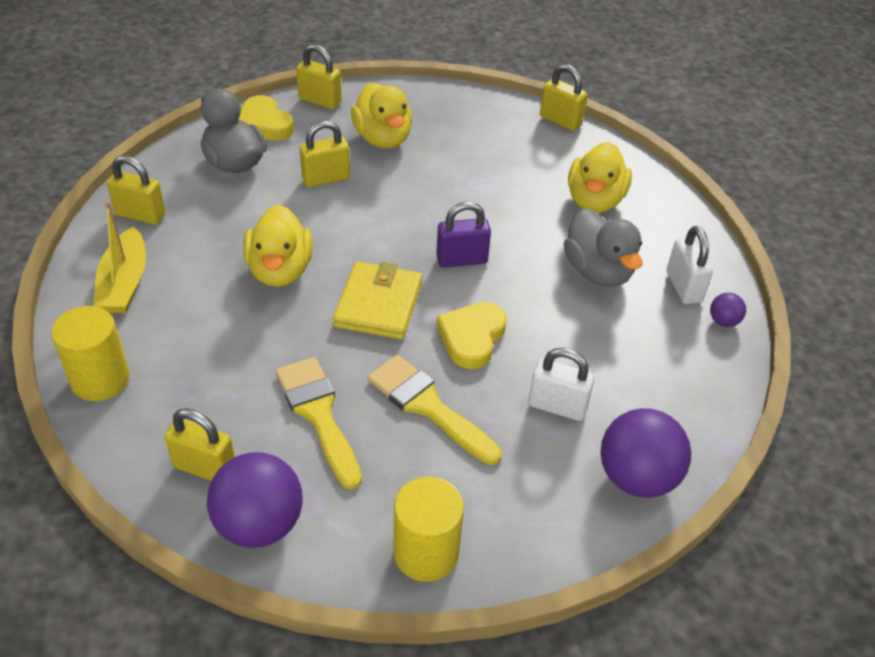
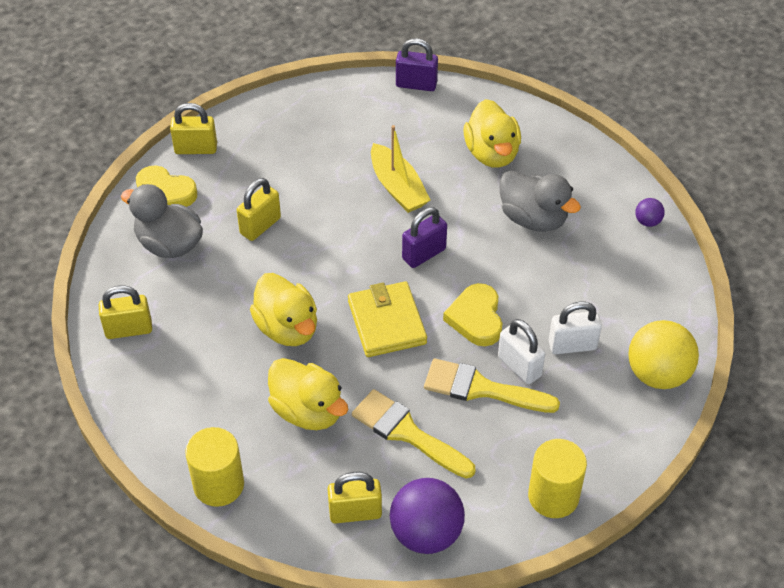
camera: 25 degrees left, 5 degrees up
(125, 283) = (168, 397): yellow boat -> yellow boat (398, 187)
(383, 138) = (279, 165): yellow duck -> yellow duck (308, 411)
(560, 121) = (416, 84): yellow padlock -> purple padlock
(636, 477) = (658, 374): purple ball -> yellow ball
(683, 287) = (603, 204): white padlock -> white padlock (519, 366)

